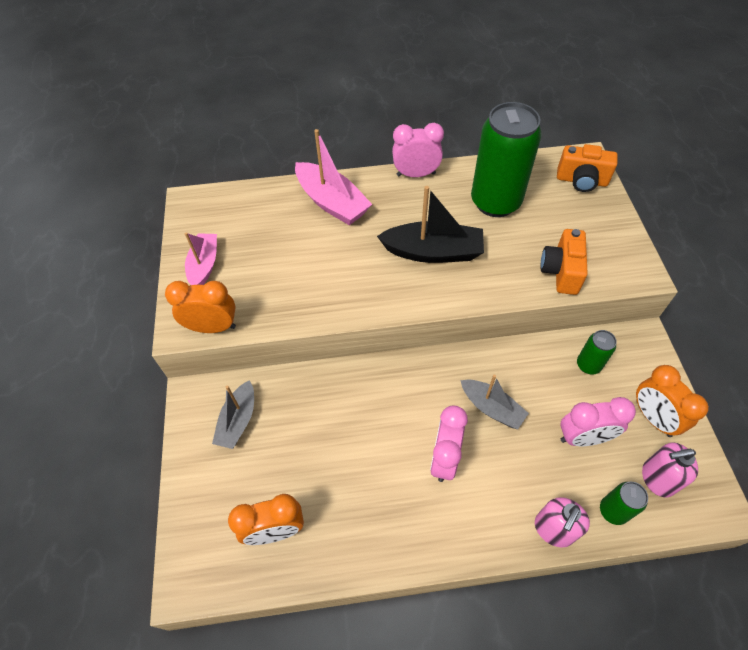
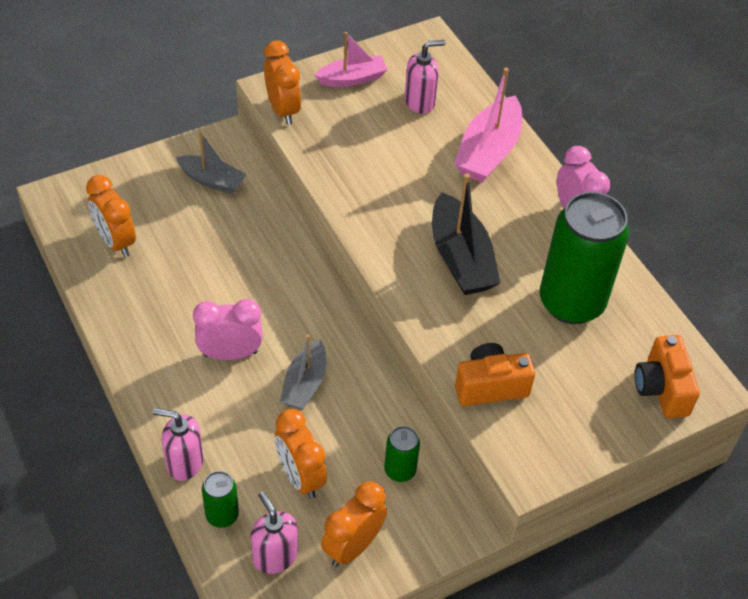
camera: 65 degrees right, 5 degrees down
(238, 421) = (212, 180): grey boat -> grey boat turned 150 degrees counterclockwise
(257, 228) = (420, 102): none -> pink soap dispenser
(583, 437) = (300, 477): pink clock -> orange clock

